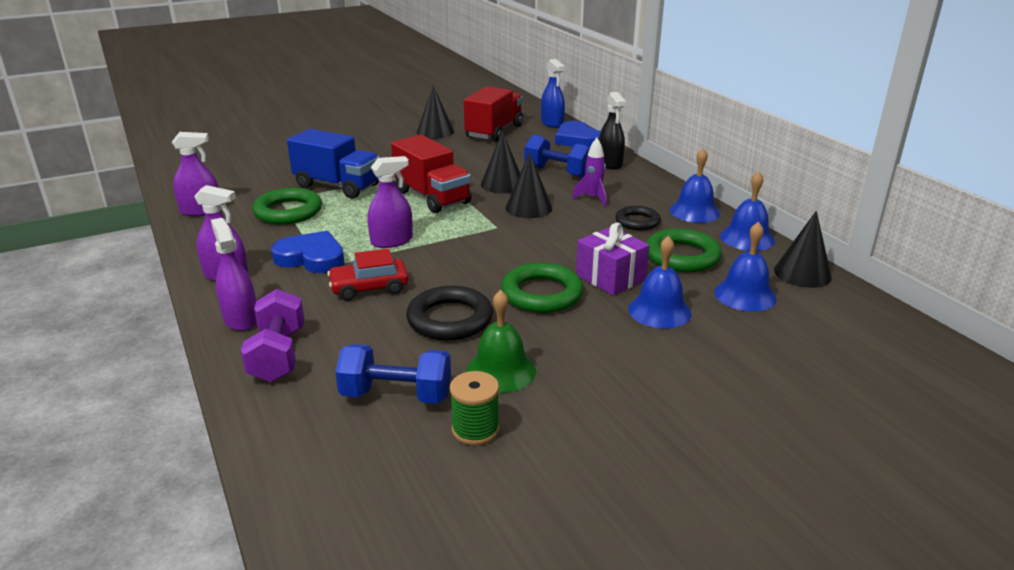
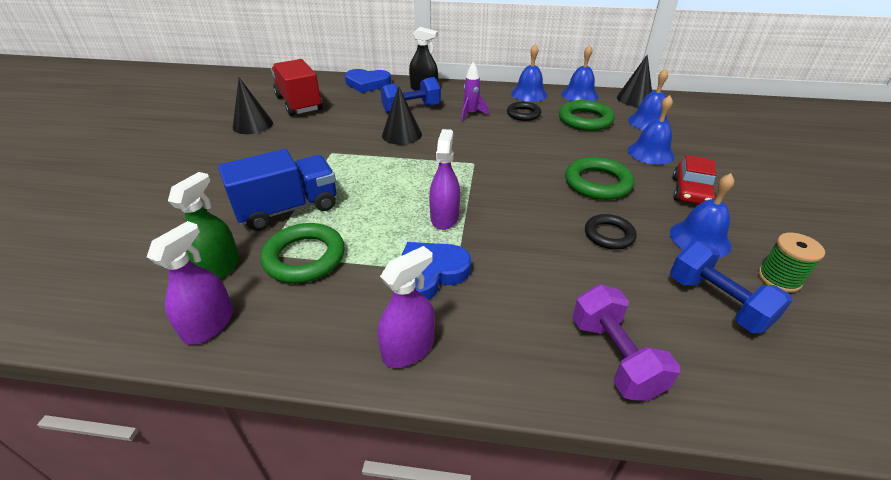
camera: 55 degrees left, 10 degrees up
(241, 319) = (520, 365): purple spray bottle -> none
(253, 192) = (219, 268): none -> green spray bottle
(278, 355) = (614, 357): purple dumbbell -> purple dumbbell turned 45 degrees clockwise
(369, 288) = (522, 258): red car -> red car (691, 192)
(396, 395) = (717, 302): blue dumbbell -> blue dumbbell turned 75 degrees counterclockwise
(432, 197) = (384, 170): red truck -> none
(450, 319) = (609, 235): black ring -> black ring, size x0.65
(501, 371) = (700, 239): green bell -> blue bell
(528, 208) = (456, 140): black cone -> none
(552, 123) = (323, 80): blue spray bottle -> none
(610, 277) = (594, 151): purple gift -> none

